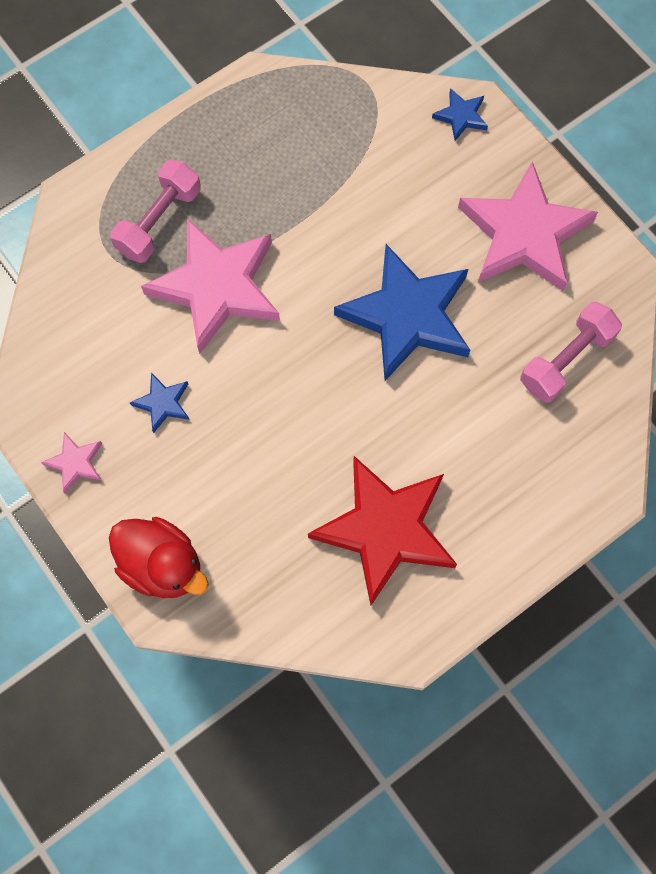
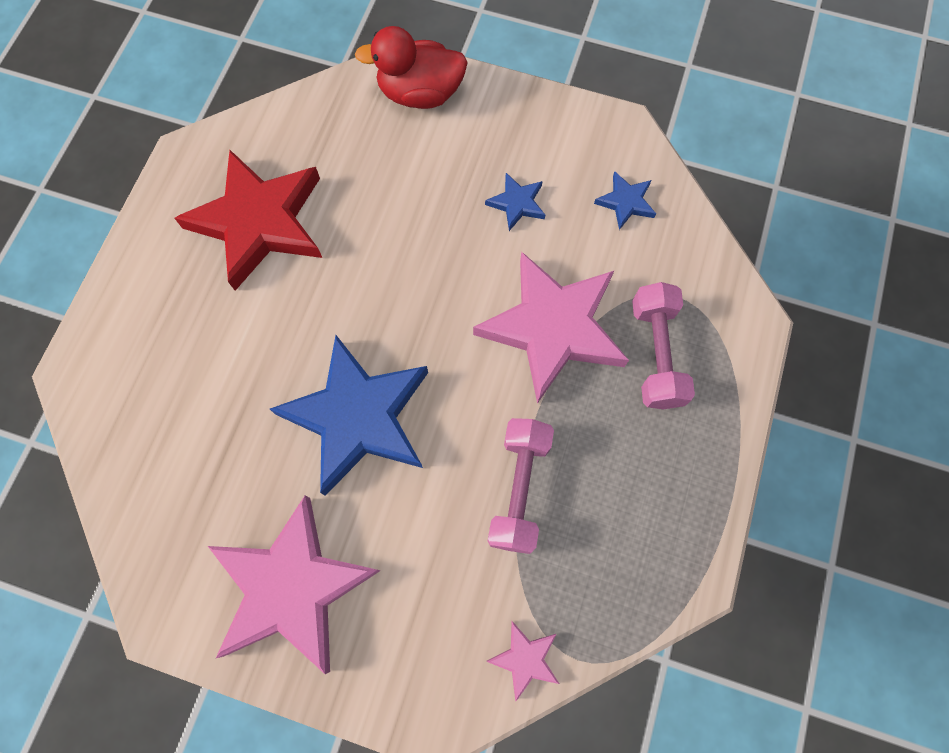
camera: 145 degrees right, 0 degrees up
(75, 463) = (546, 119): pink star -> pink star (525, 659)
(461, 116) = (446, 691): blue star -> blue star (625, 202)
(566, 360) = (176, 474): pink dumbbell -> pink dumbbell (519, 489)

